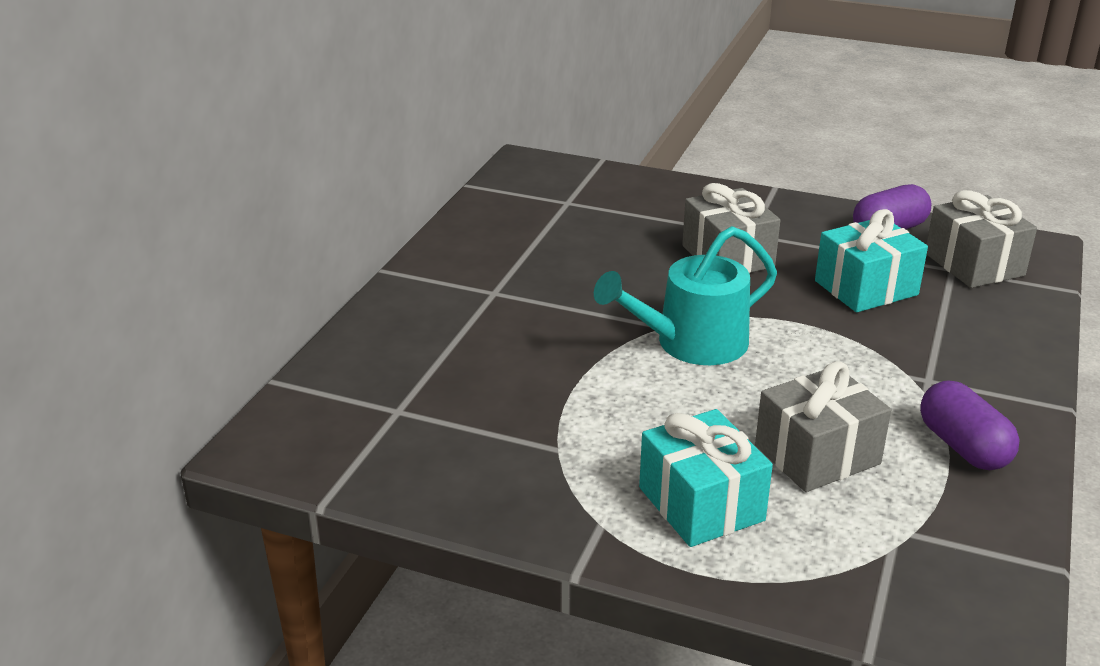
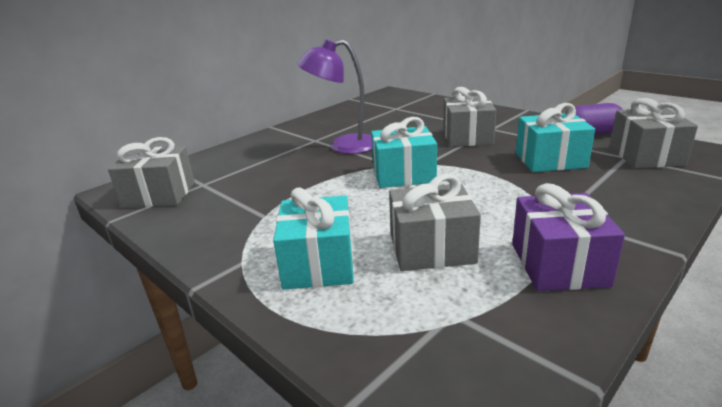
camera: 25 degrees right, 5 degrees down
(346, 443) = (159, 195): none -> grey gift
(554, 300) = (343, 146): none -> purple lamp
(692, 343) = (403, 175): turquoise watering can -> turquoise gift
(963, 447) = (558, 264): purple capsule -> purple gift

